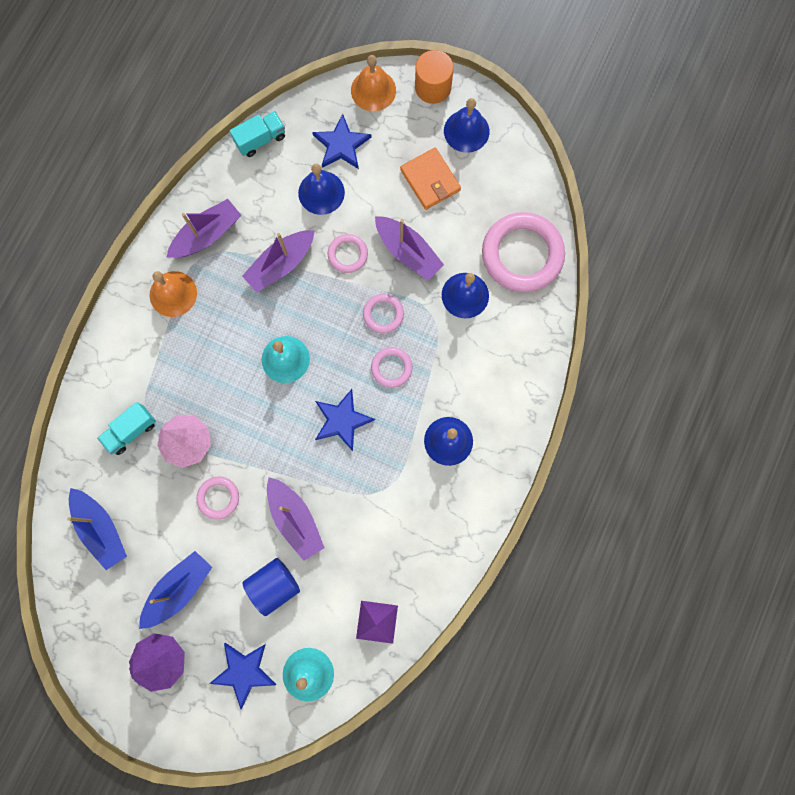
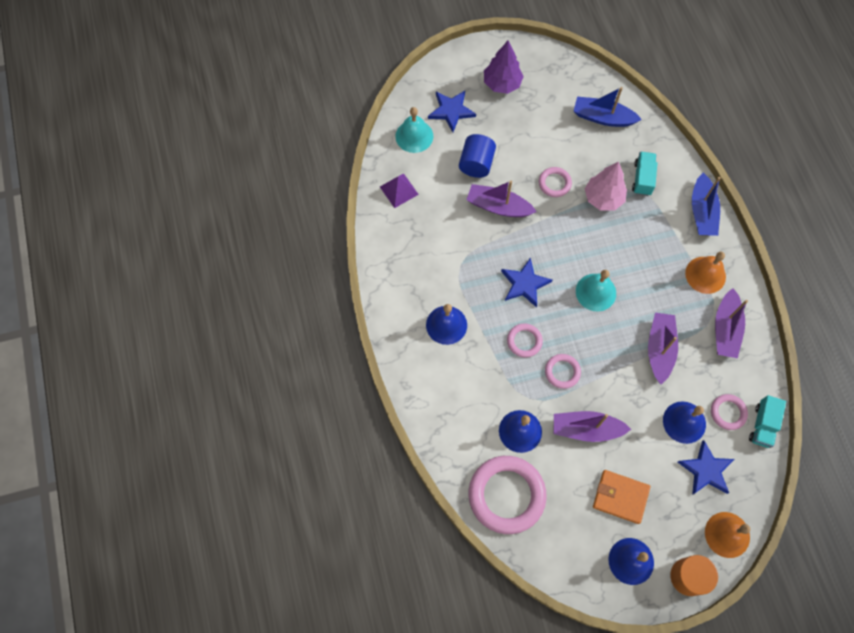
camera: 140 degrees right, 10 degrees down
(179, 589) = (528, 122): blue boat -> blue boat (702, 212)
(348, 254) = (624, 393): pink ring -> pink ring (728, 412)

